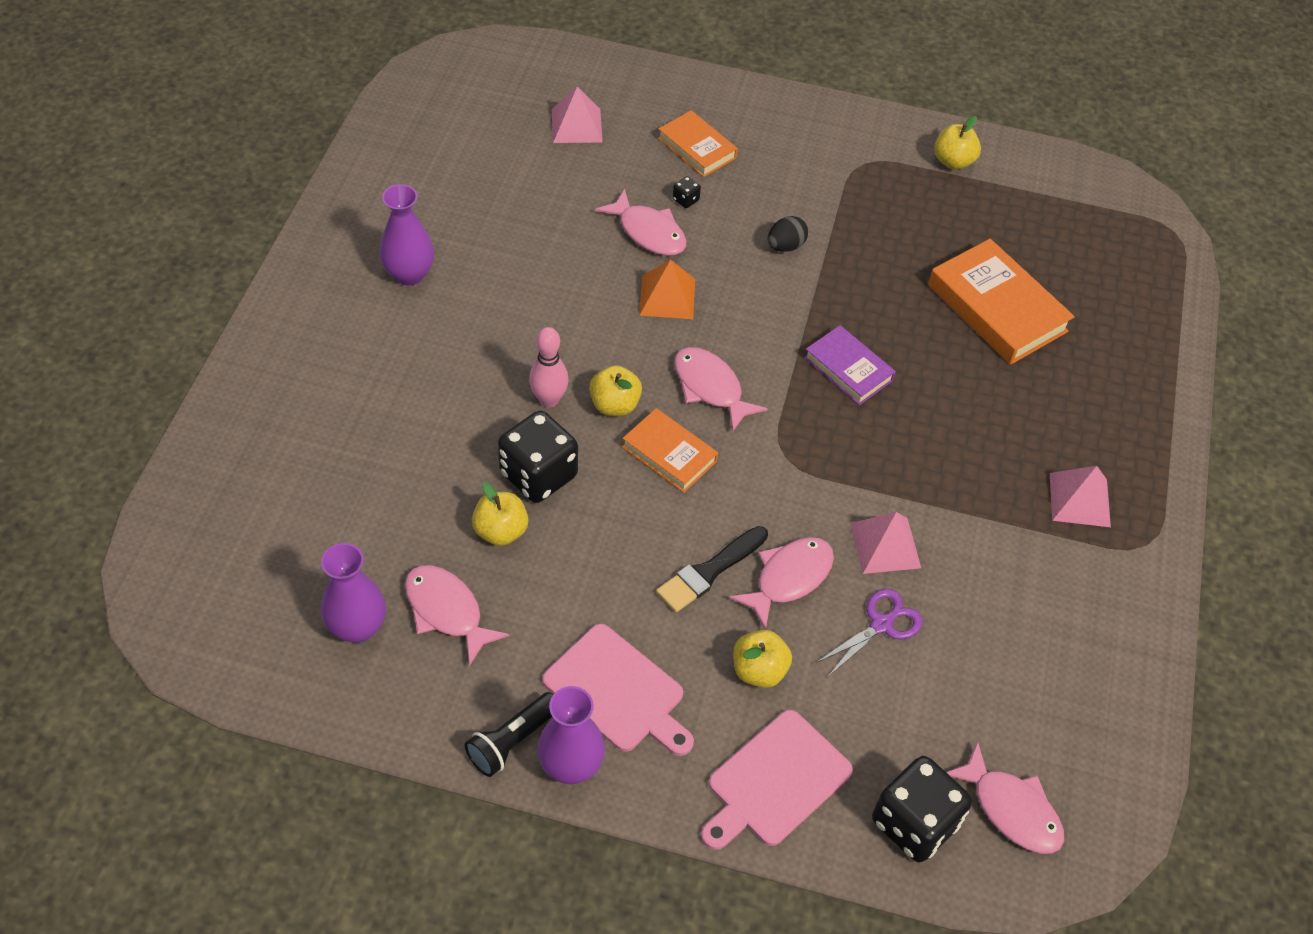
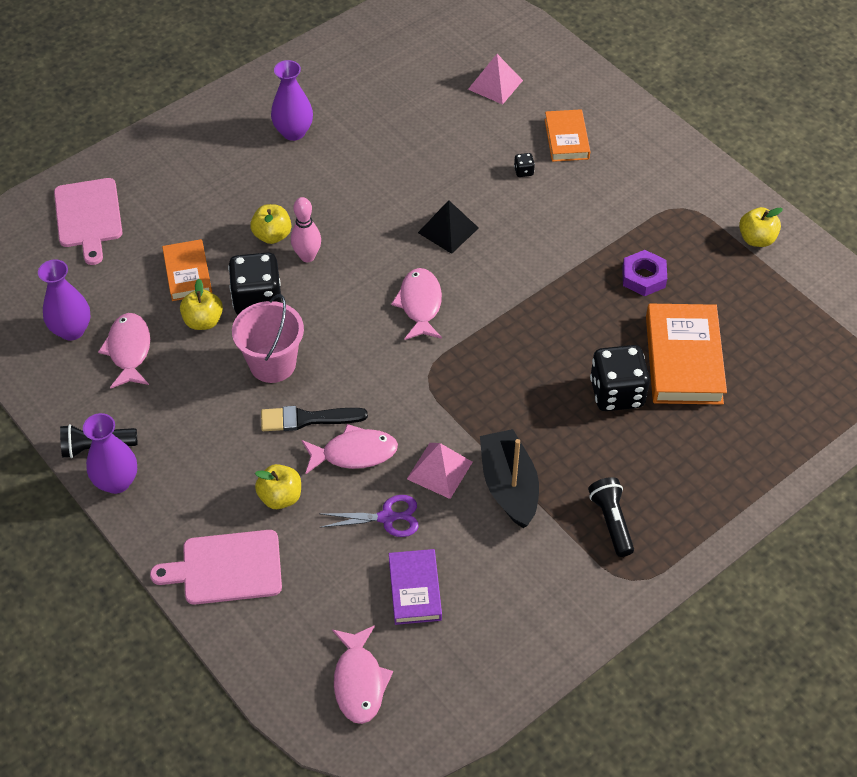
camera: 40 degrees right, 0 degrees up
(615, 405) = (346, 282): yellow apple -> yellow apple (272, 235)
(618, 691) = (183, 457): pink cutting board -> pink cutting board (88, 216)
(619, 534) = (272, 364): none -> pink bucket
(648, 232) = (476, 181): pink fish -> none
(667, 297) = (448, 230): orange pyramid -> black pyramid
(669, 454) = (352, 332): orange book -> orange book (187, 273)
(785, 246) = (565, 237): black egg -> none
(848, 369) = (528, 343): purple book -> purple book (414, 589)
(891, 248) = (643, 277): none -> purple nut
(914, 823) = (288, 648): black dice -> black dice (616, 393)
(961, 521) = (509, 486): none -> black boat
(1079, 499) = (611, 521): pink pyramid -> black flashlight

